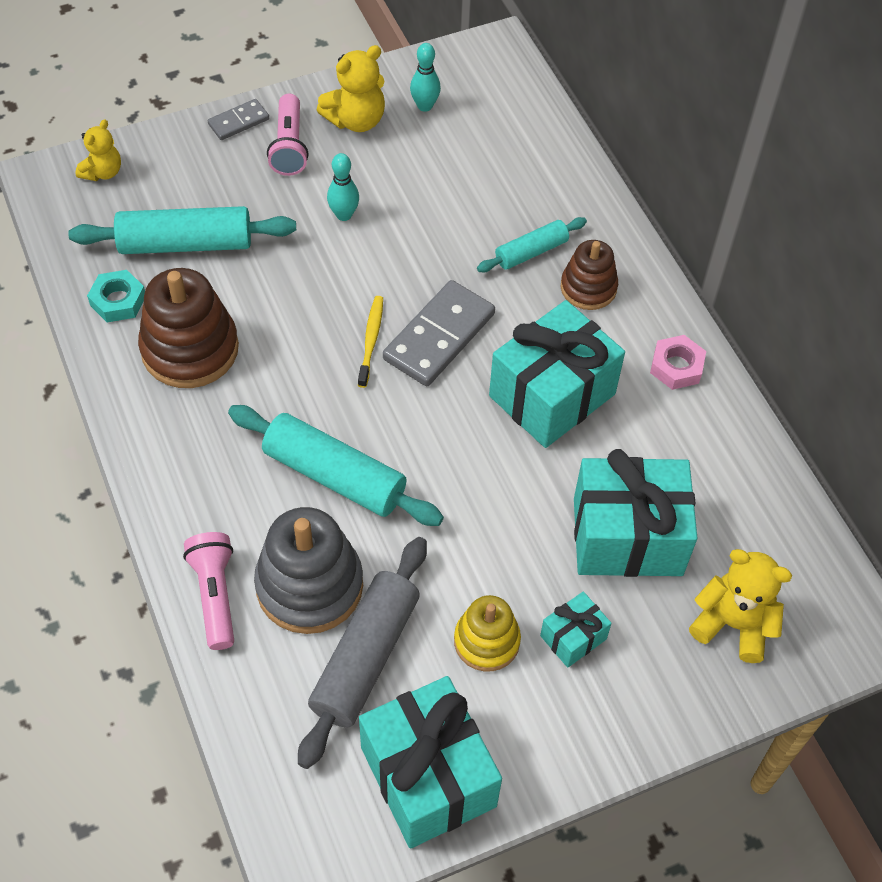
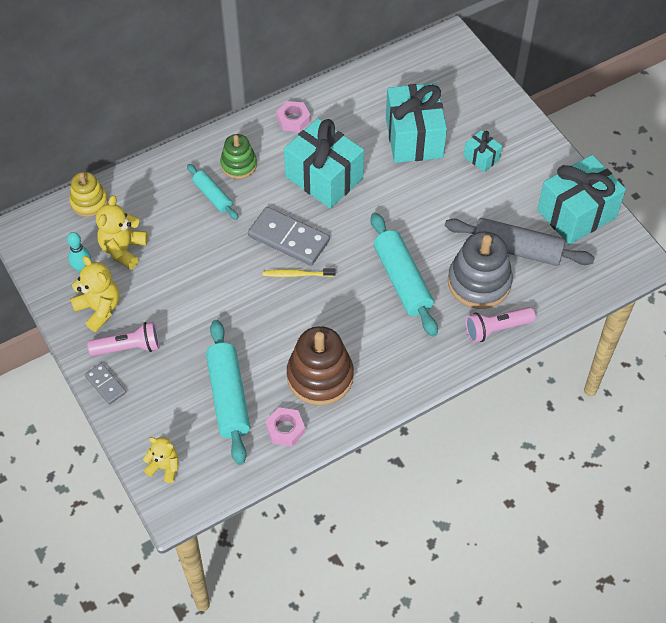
camera: 95 degrees left, 0 degrees up
(118, 300) = (285, 429): turquoise nut -> pink nut
(334, 475) = (402, 280): turquoise rolling pin -> turquoise rolling pin turned 45 degrees counterclockwise
(344, 215) = (191, 304): turquoise bowling pin -> none
(486, 641) = (493, 195): yellow stacking toy -> yellow stacking toy (89, 202)
(588, 288) = (238, 164): brown stacking toy -> green stacking toy
(733, 624) = (457, 91): yellow teddy bear -> yellow teddy bear (123, 249)

